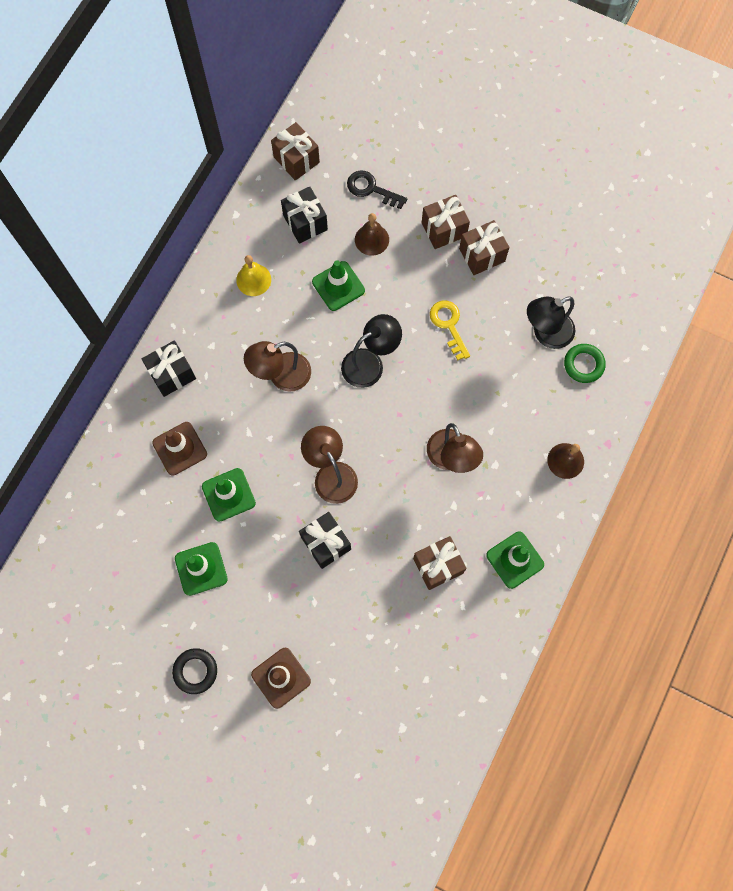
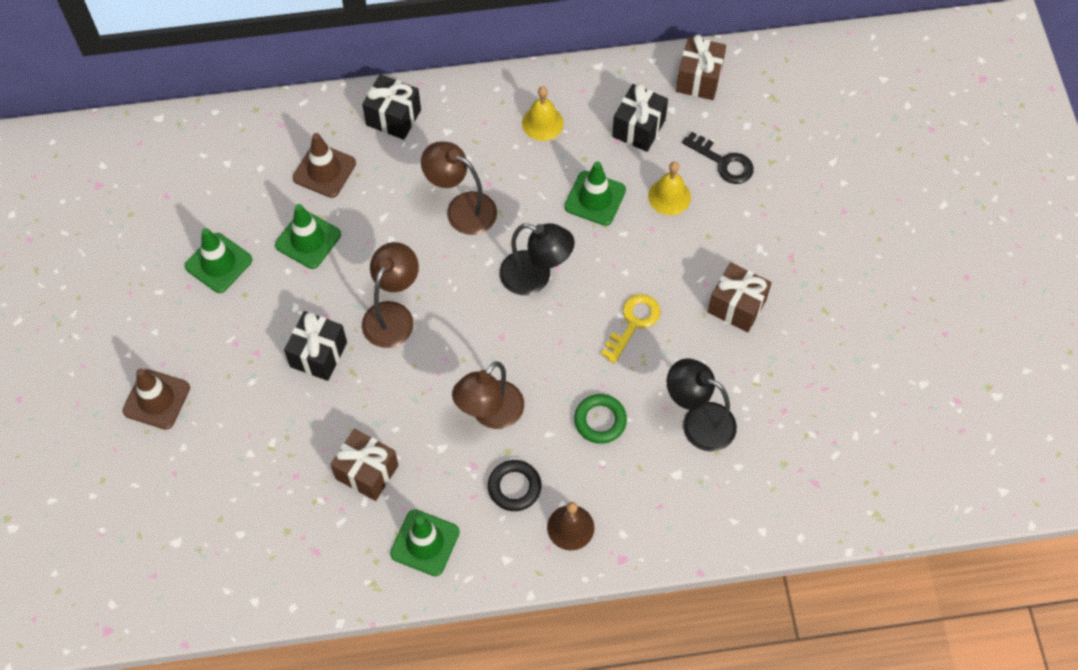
camera: 55 degrees right, 10 degrees down
(195, 671) = (115, 322): black ring -> black ring (514, 487)
(371, 189) = (723, 162): black key -> black key turned 135 degrees clockwise
(372, 239) = (669, 196): brown bell -> yellow bell
(444, 229) = (735, 254): brown gift -> none
(583, 364) = (693, 480): green ring -> green ring (600, 420)

